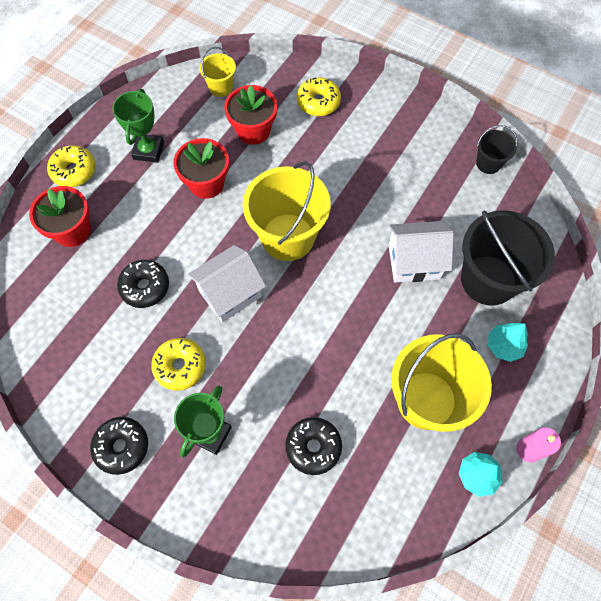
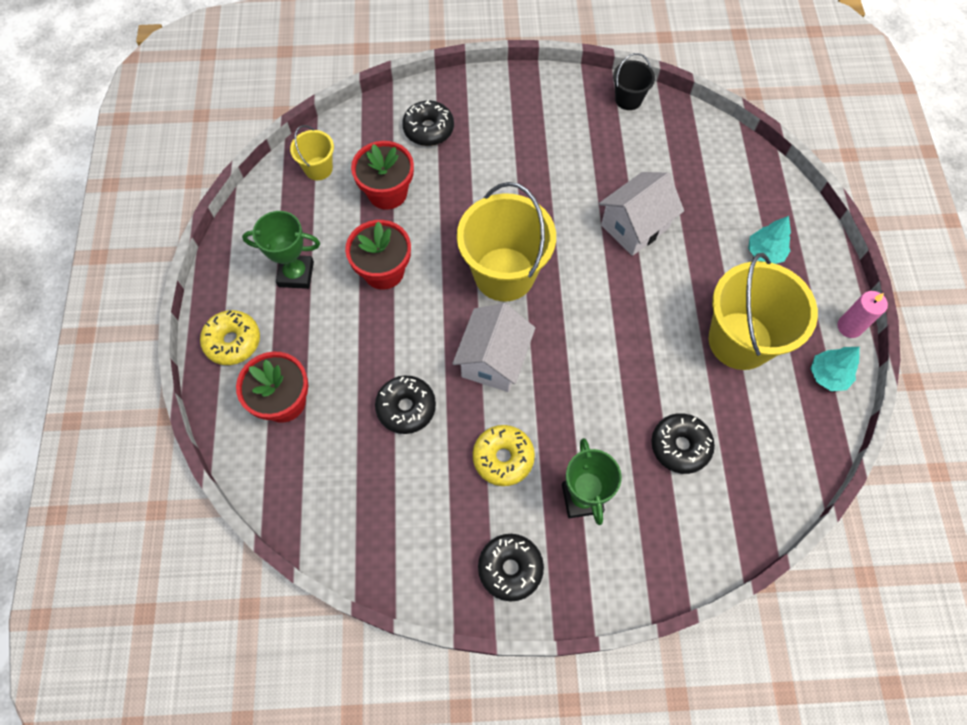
camera: 35 degrees left, 0 degrees up
(148, 150) = (296, 274): green trophy -> green trophy turned 60 degrees counterclockwise
(318, 102) = (428, 129): yellow donut -> black donut
(488, 280) = (708, 204): black bucket -> none

